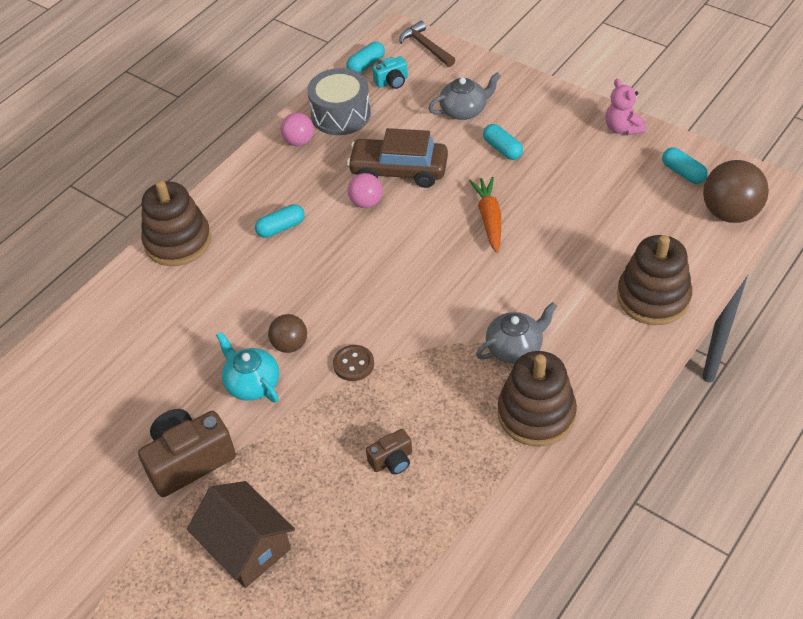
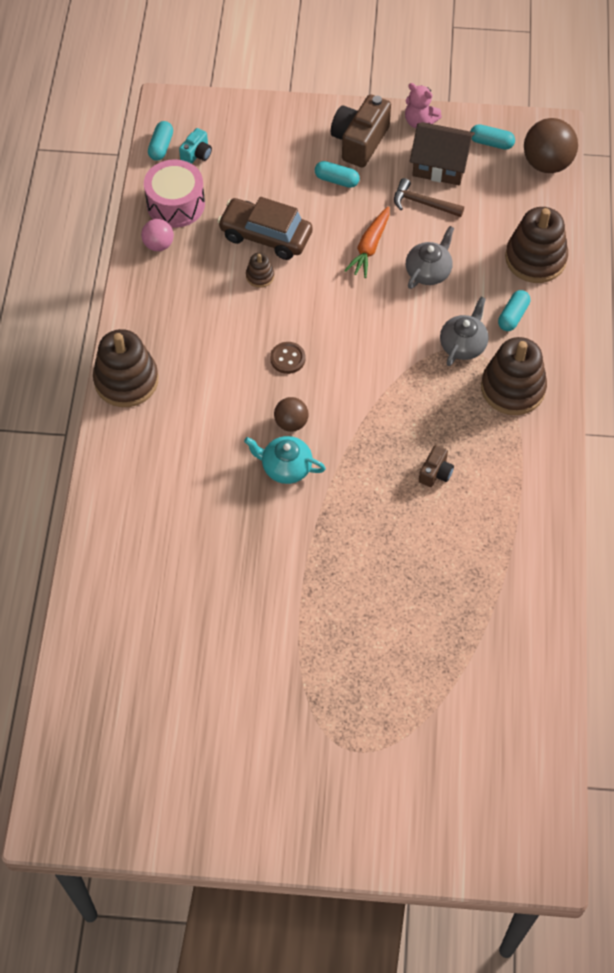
camera: 35 degrees left, 10 degrees up
(189, 461) = (285, 549): brown camera -> brown camera (359, 141)
(247, 546) = (378, 586): brown house -> brown house (440, 165)
(281, 228) = (205, 329): turquoise capsule -> turquoise capsule (513, 316)
(341, 114) = (175, 204): grey drum -> pink drum
(353, 364) = (352, 414): brown button -> brown button (287, 358)
(366, 202) = (260, 276): pink ball -> brown stacking toy
(399, 171) = (265, 236): brown car -> brown car turned 45 degrees clockwise
(425, 46) = (201, 107): brown hammer -> brown hammer (422, 203)
(464, 110) = (279, 157): grey teapot -> grey teapot (428, 271)
(489, 219) = (369, 247): orange carrot -> orange carrot turned 120 degrees counterclockwise

